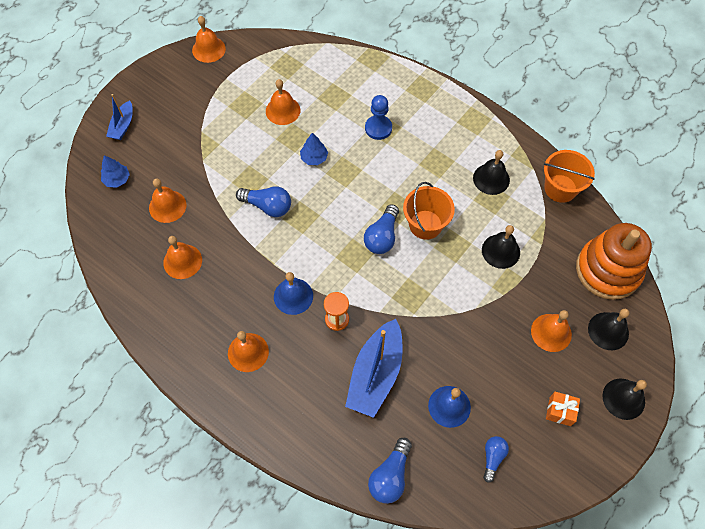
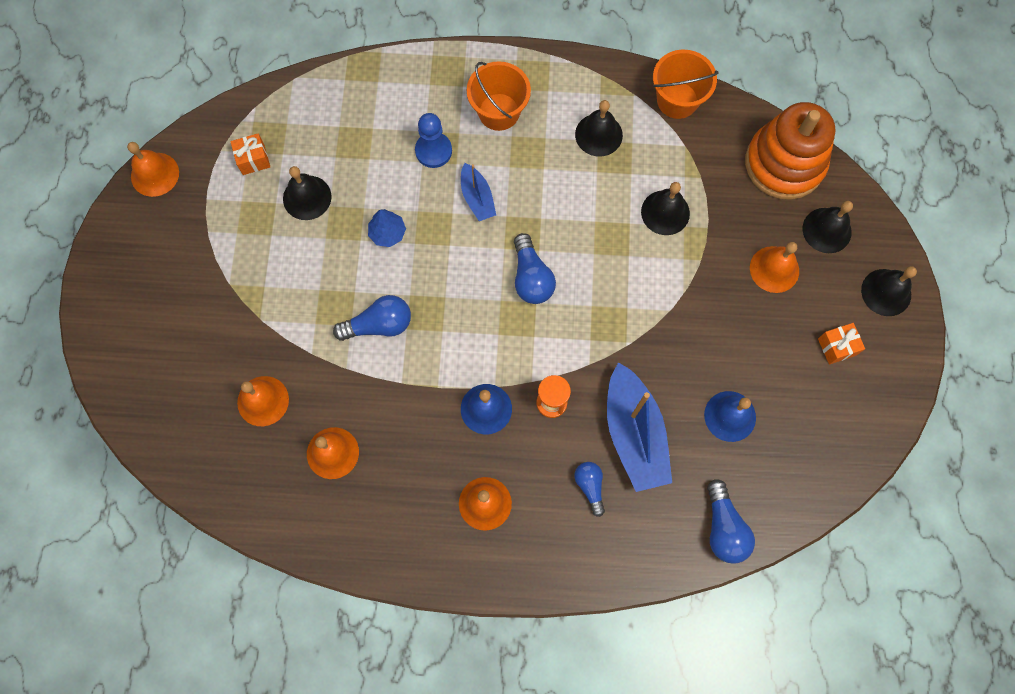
camera: 35 degrees left, 10 degrees up
(117, 179) = (175, 408): blue tree -> none
(123, 126) = (127, 338): blue boat -> blue boat (477, 198)
(269, 72) = (253, 159): none -> orange gift
(283, 110) = (307, 197): orange bell -> black bell
(425, 224) = (567, 233): orange bucket -> orange bucket (499, 112)
(493, 458) = (806, 439): blue light bulb -> blue light bulb (590, 486)

